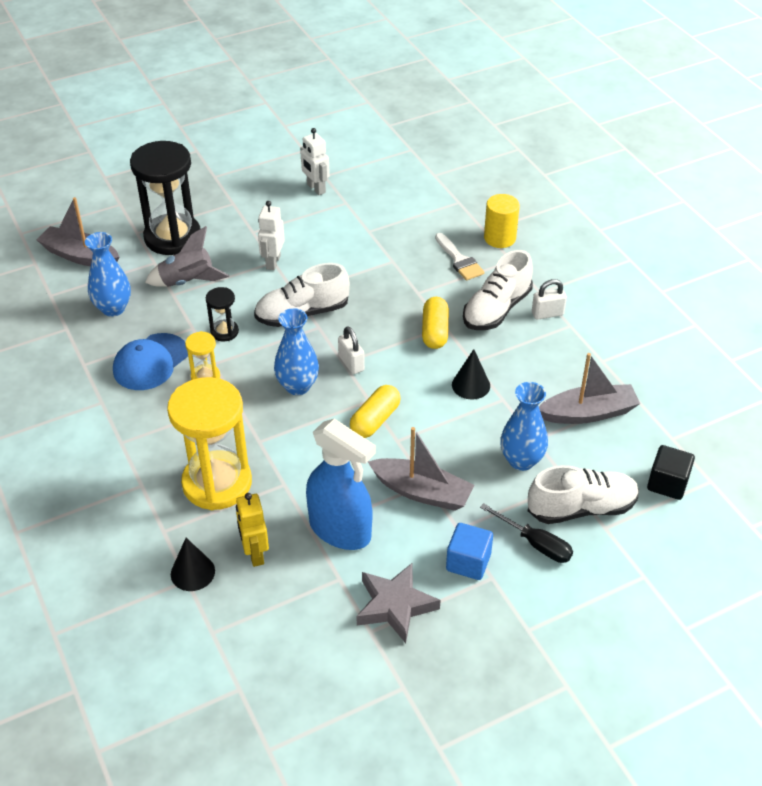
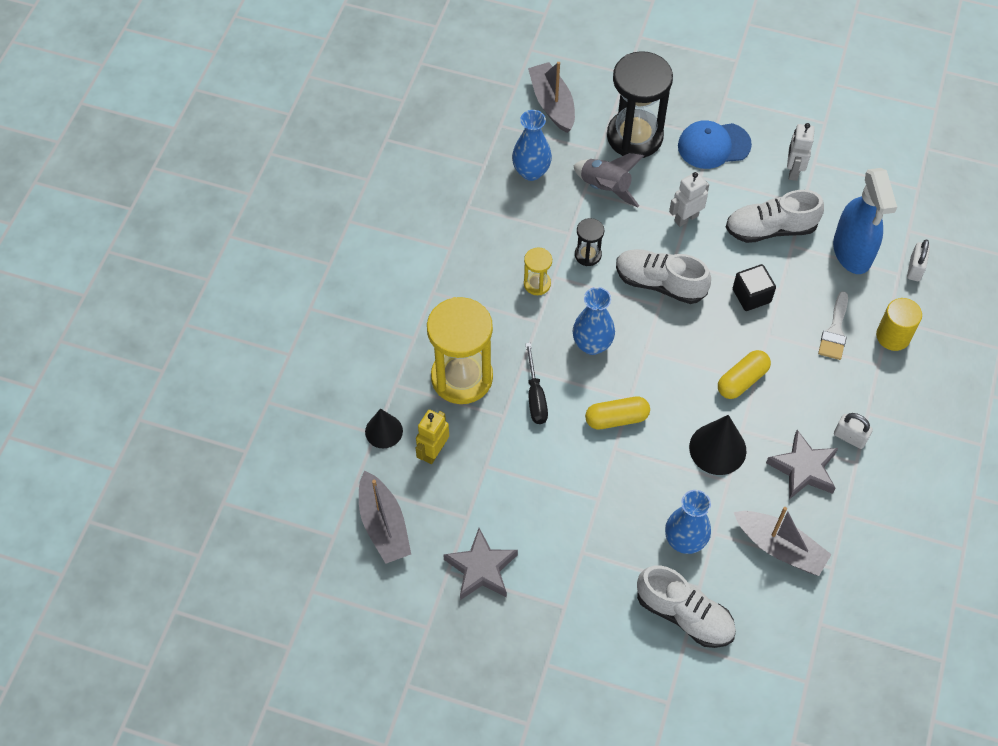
camera: 45 degrees right, 15 degrees up
(150, 362) = (512, 240): blue cap -> blue cap (713, 145)
(340, 530) = (504, 483): blue spray bottle -> blue spray bottle (852, 252)
(351, 363) = (650, 356): white padlock -> white padlock (915, 269)
(422, 492) = (587, 503): grey boat -> grey boat (384, 525)
(468, 562) = (561, 582): blue cube -> none
(471, 385) = (717, 449): black cone -> black cone, size x1.50
(496, 309) = (813, 400): white shoe -> white shoe (770, 229)
(535, 543) = (621, 610): black screwdriver -> black screwdriver (535, 396)
(542, 354) = (803, 469): none -> grey star
(667, 483) = (771, 653): black cube -> black cube (751, 295)

